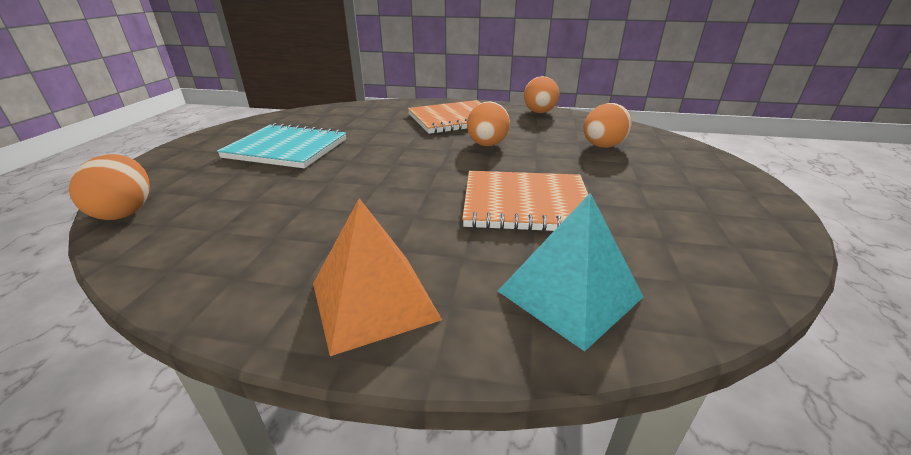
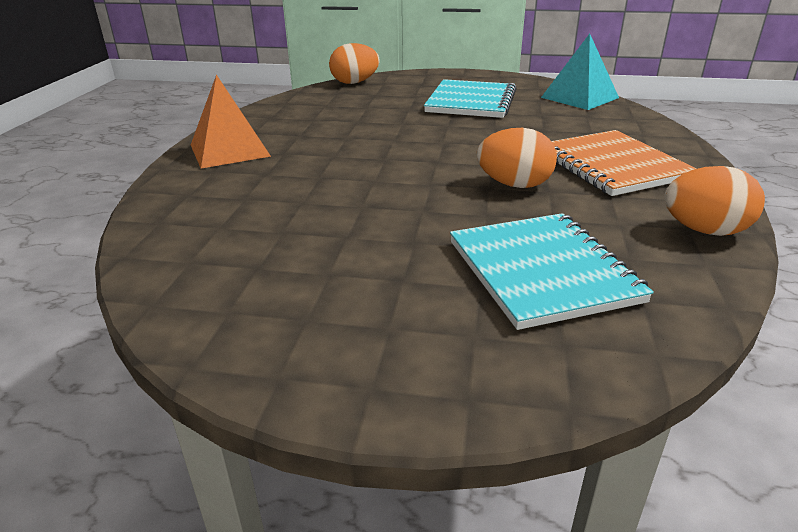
camera: 90 degrees right, 0 degrees up
(526, 204) = (347, 200): orange notebook -> none
(569, 294) = (201, 208): turquoise pyramid -> turquoise pyramid (579, 97)
(602, 146) = (542, 271): orange egg -> turquoise notebook

